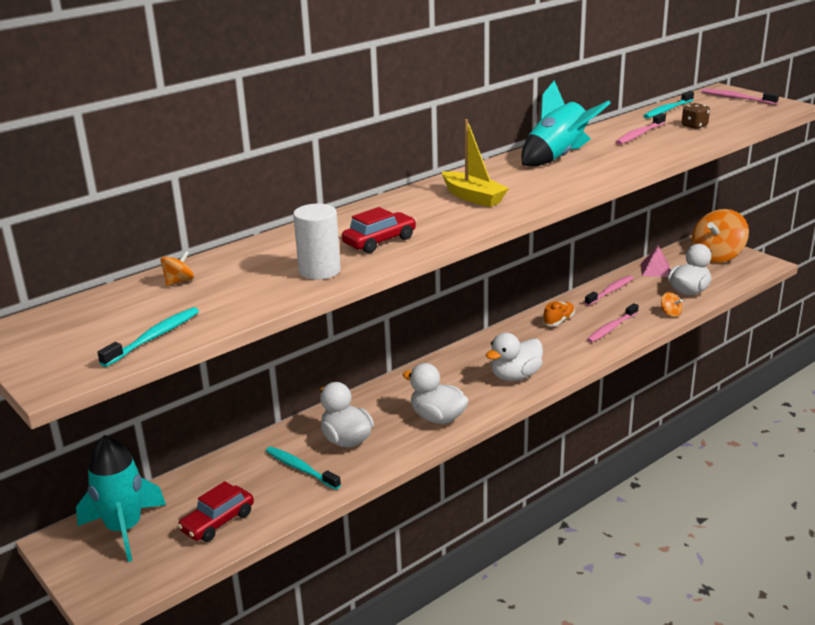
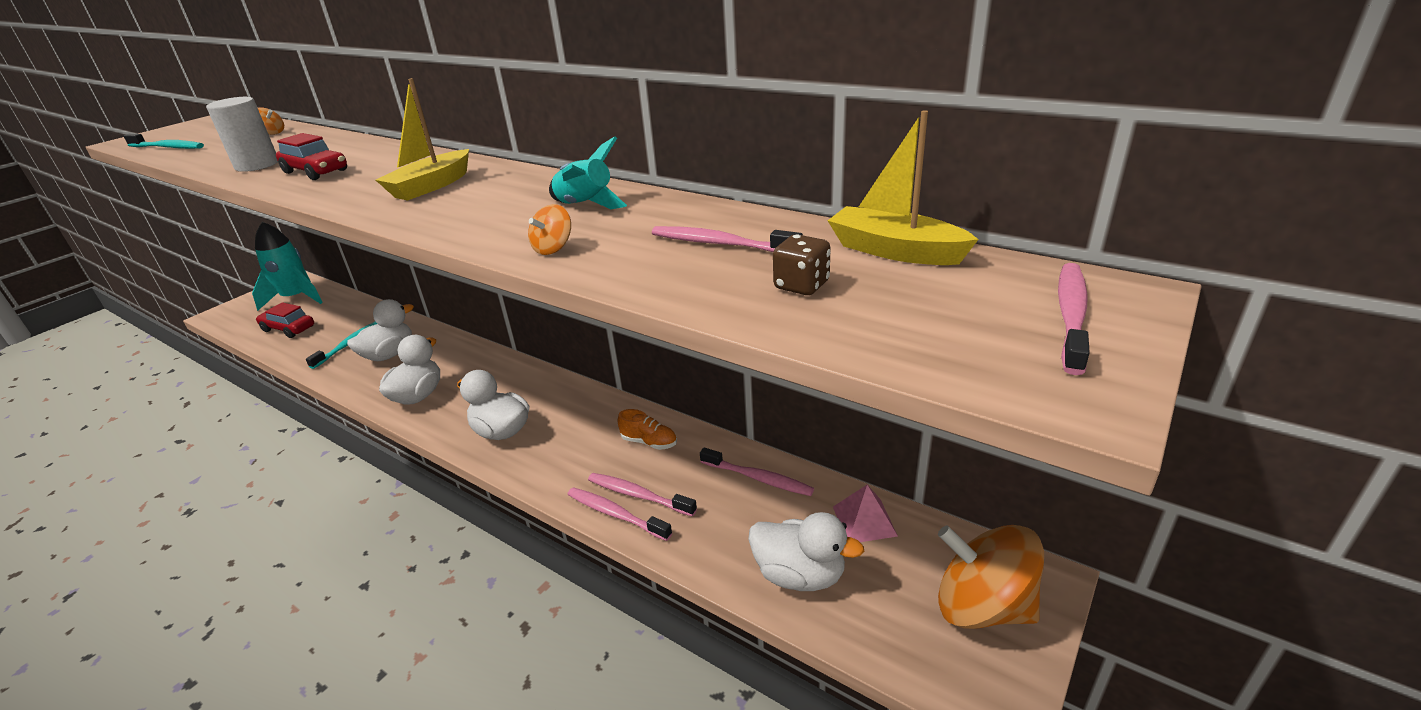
camera: 75 degrees right, 5 degrees up
(558, 157) = (585, 205): turquoise rocket -> turquoise rocket, size x0.61
(626, 336) = (615, 514): none -> pink toothbrush
(667, 110) = (895, 251): turquoise toothbrush -> yellow boat
(670, 314) = (703, 557): orange spinning top -> orange spinning top (553, 248)

